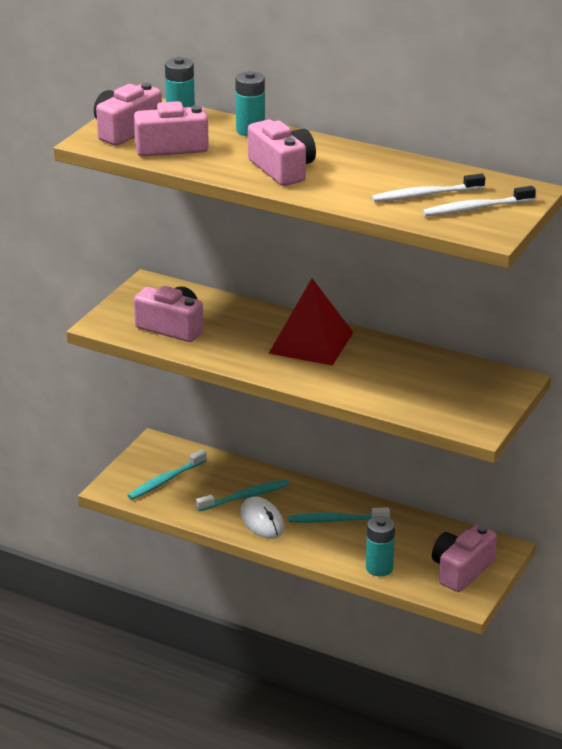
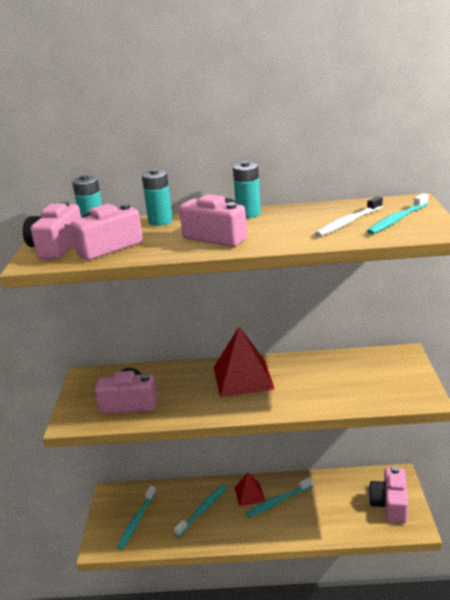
camera: 25 degrees left, 5 degrees down
(262, 521) = (229, 525): white mouse -> none
(310, 501) = (249, 494): none -> red pyramid
(379, 568) = (338, 527): turquoise battery -> turquoise battery (248, 214)
(475, 208) = (397, 220): white toothbrush -> turquoise toothbrush

